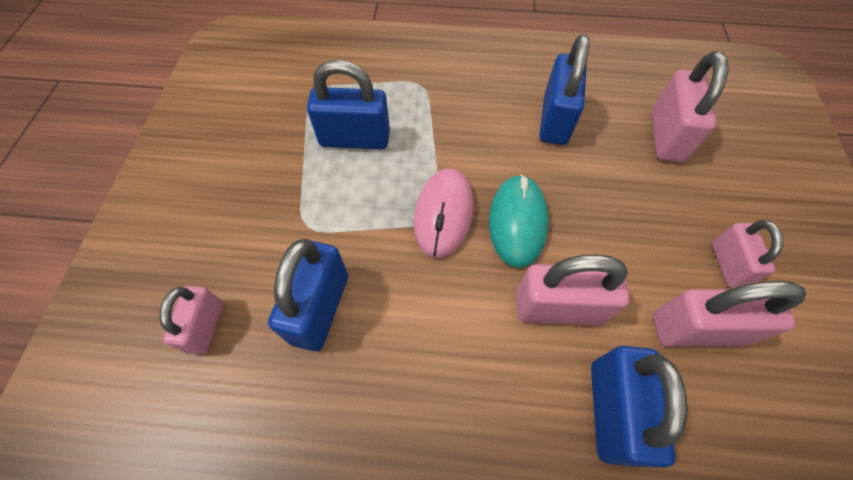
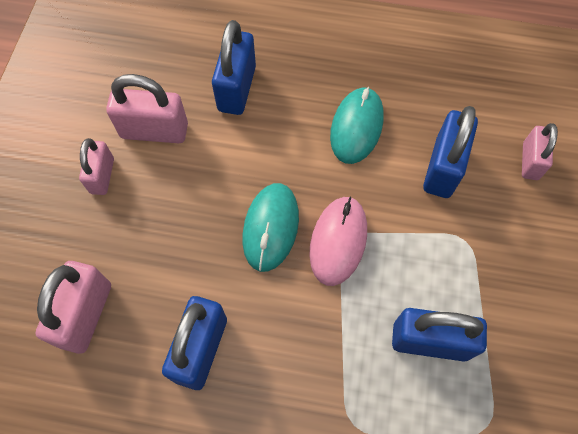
camera: 175 degrees left, 5 degrees up
(431, 359) = (356, 127): none -> turquoise mouse
(558, 308) = (254, 153): pink padlock -> none

